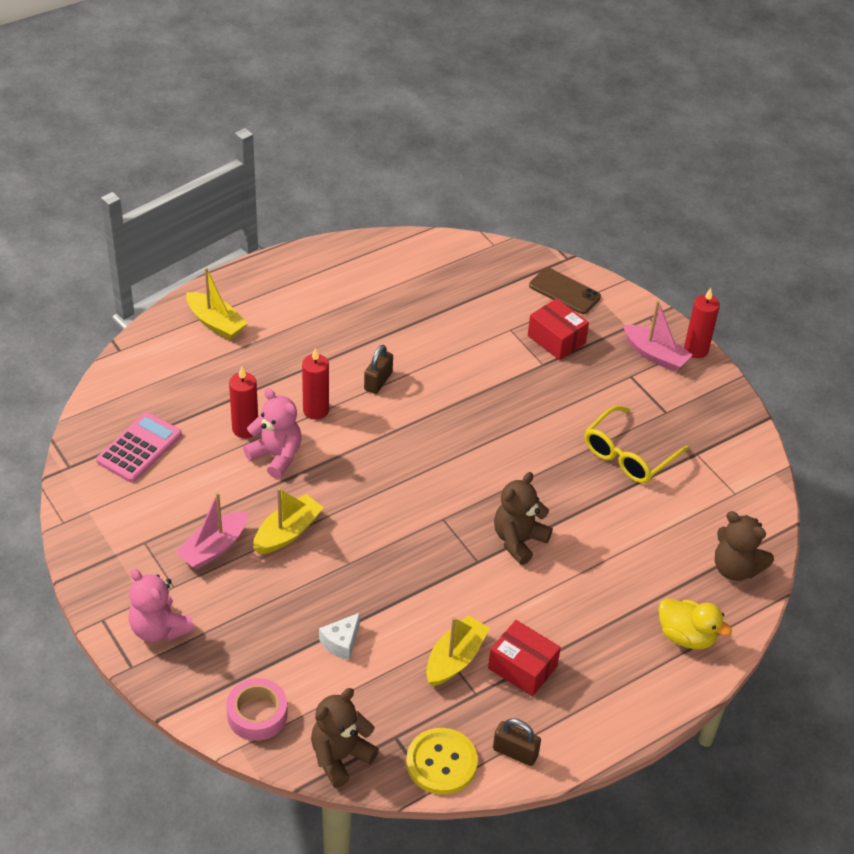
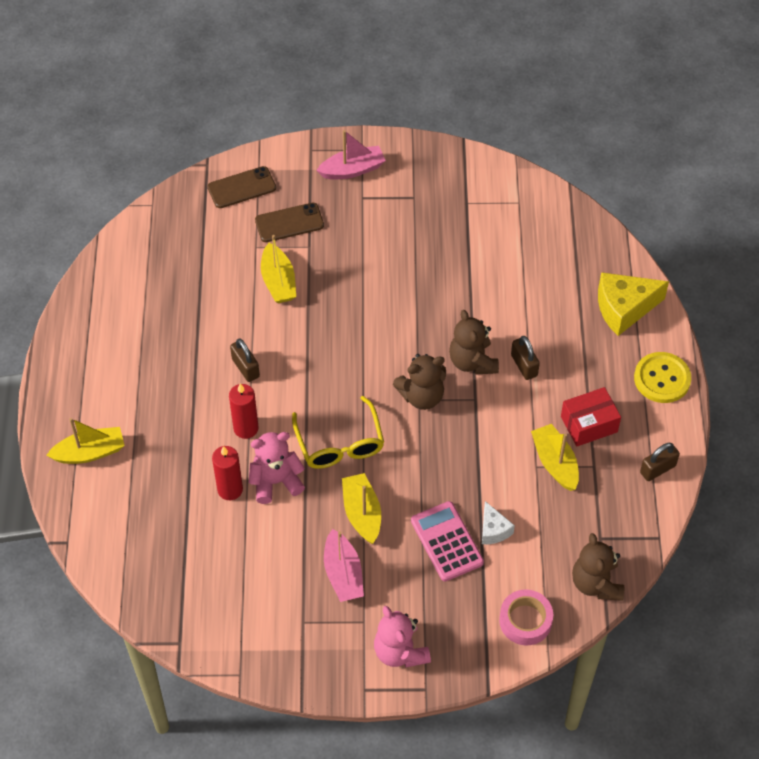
camera: 55 degrees left, 10 degrees up
(139, 448) = (196, 579): pink calculator -> pink calculator (446, 541)
(159, 628) = (400, 651): pink teddy bear -> pink teddy bear turned 75 degrees clockwise
(441, 762) = (639, 520): yellow button -> yellow button (662, 379)
(487, 361) = (278, 281): none -> yellow boat
(548, 583) = (524, 365): none -> brown padlock
(556, 339) = (289, 223): red box -> brown phone
(628, 455) = (439, 245): yellow glasses -> yellow glasses (340, 444)
(686, 636) = (624, 308): yellow duck -> yellow cheese
(696, 350) = (366, 141): red candle -> none
(735, 568) = (585, 244): brown teddy bear -> brown teddy bear (421, 396)

